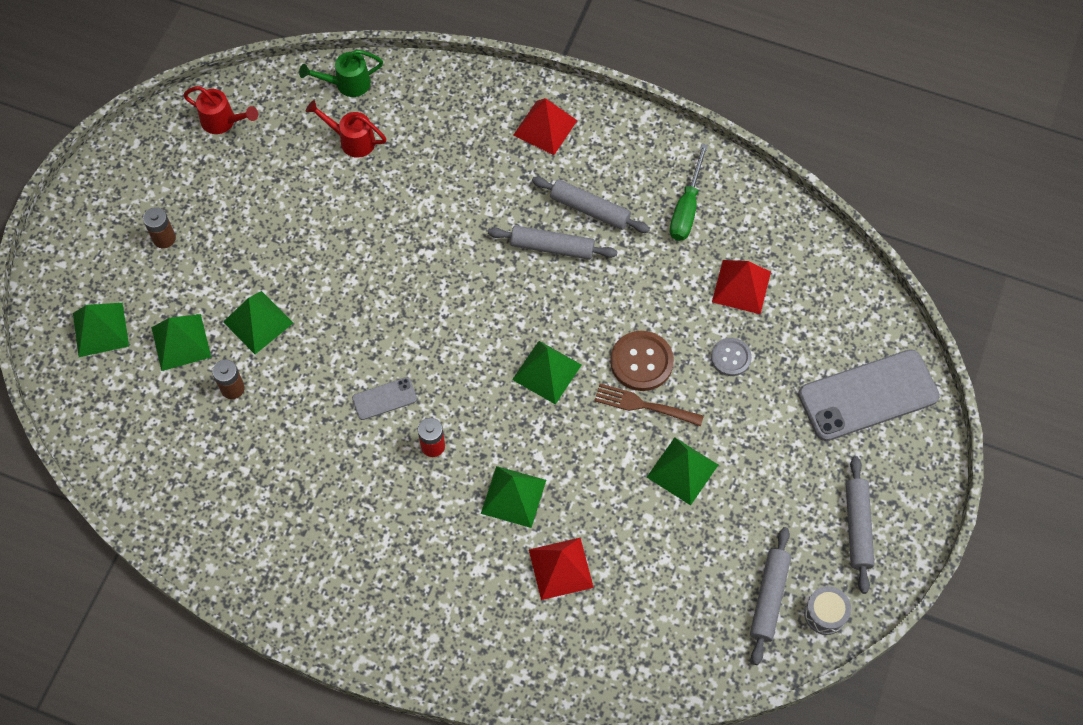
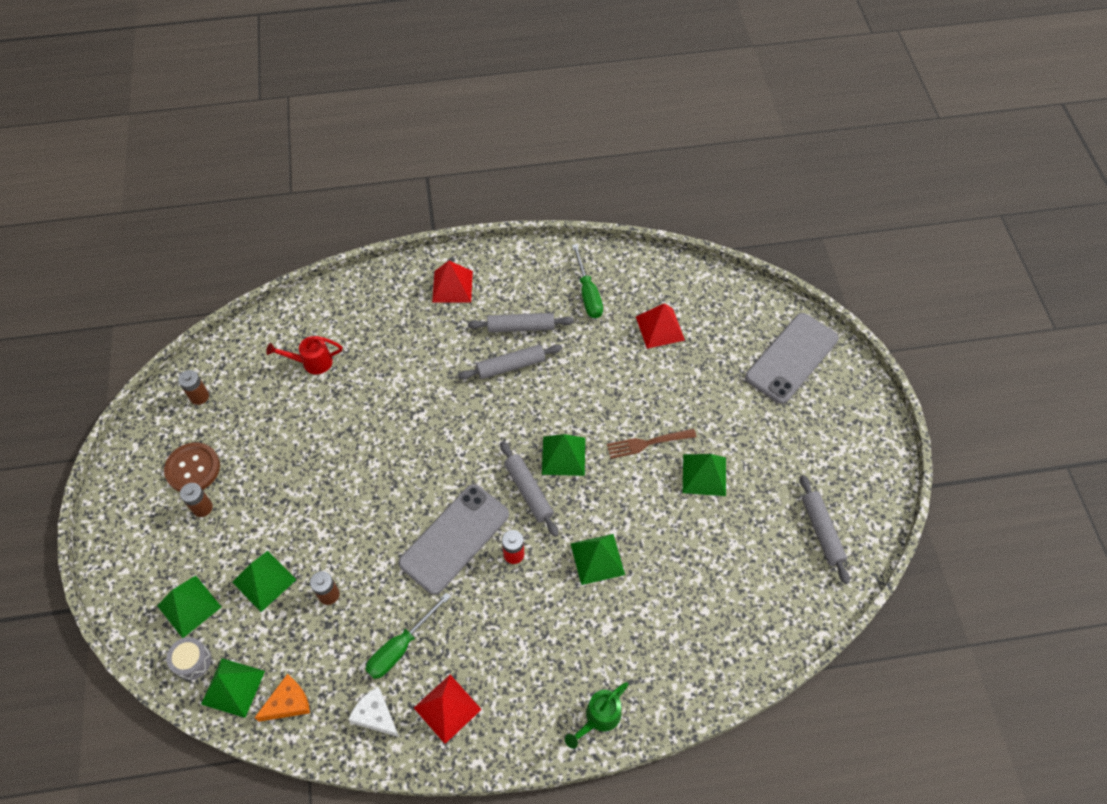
camera: 30 degrees left, 5 degrees down
(138, 471) = (288, 703): none -> orange cheese
(209, 528) = (375, 715): none -> white cheese
(223, 121) = (199, 396): red watering can -> brown battery
(258, 322) = (319, 533): green pyramid -> green pyramid (233, 687)
(269, 476) = (400, 647): none -> green screwdriver
(347, 84) = (283, 324): green watering can -> green watering can (599, 718)
(384, 399) = (455, 539): grey phone -> grey phone, size x2.16
(561, 568) = (665, 592): red pyramid -> red pyramid (447, 708)
(641, 362) = (626, 414): brown button -> brown button (193, 468)
(730, 357) = (685, 379): grey button -> none
(825, 613) = (865, 521): grey drum -> grey drum (192, 661)
(857, 527) = (845, 450): grey rolling pin -> grey rolling pin (529, 491)

